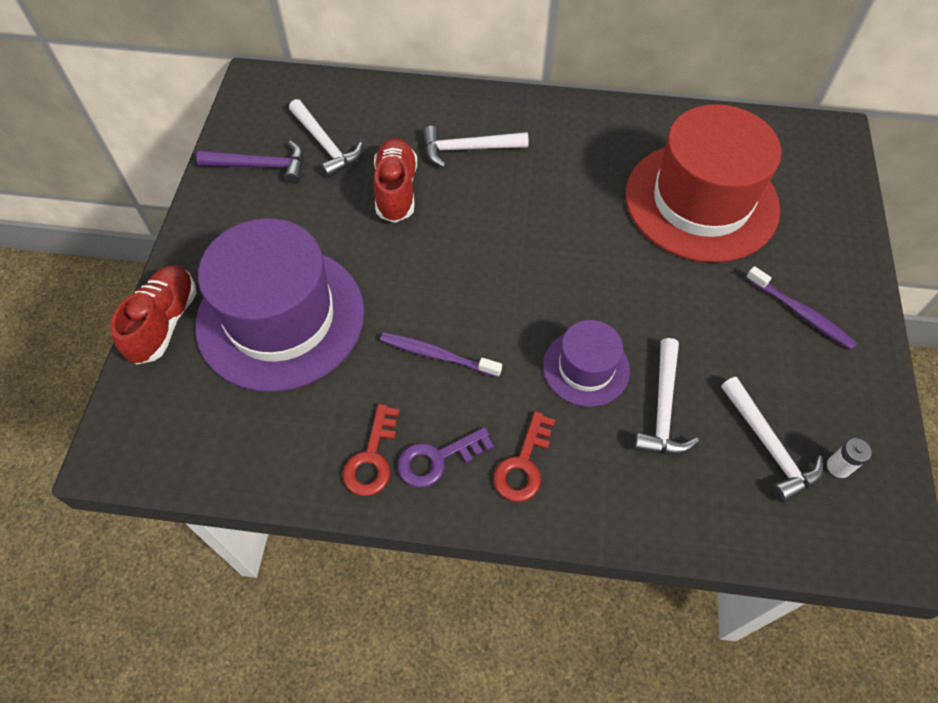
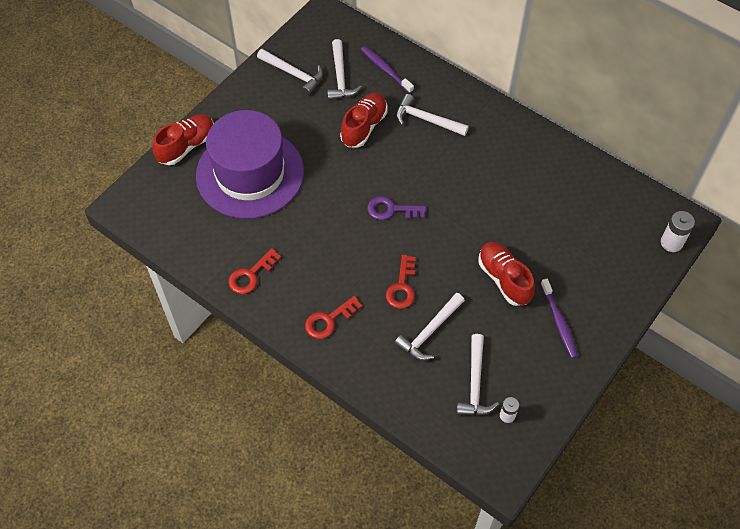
camera: 30 degrees right, 0 degrees up
(260, 166) = (293, 74): purple hammer -> white hammer
(437, 355) = (322, 237): purple toothbrush -> purple toothbrush (385, 69)
(437, 459) = (284, 293): purple key -> purple key (391, 210)
(586, 368) = (402, 287): purple hat -> red key
(699, 293) = (504, 279): none -> red shoe
(701, 201) = (552, 223): red hat -> none
(841, 162) = (671, 242): none -> white battery

